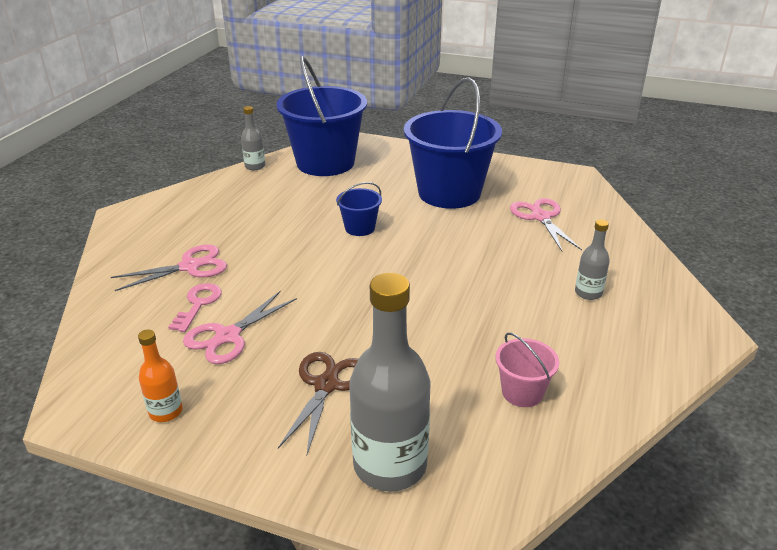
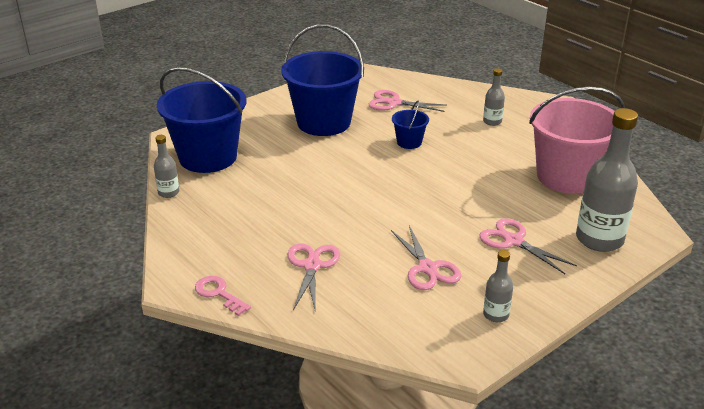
camera: 60 degrees left, 0 degrees up
(166, 411) = (496, 315): orange bottle -> grey bottle
(198, 304) = (373, 273): pink key -> pink key (219, 294)
(326, 385) = (513, 241): brown scissors -> pink scissors
(360, 228) = (334, 173): blue bucket -> blue bucket (409, 142)
(522, 392) = (566, 177): pink bucket -> pink bucket, size x2.25

